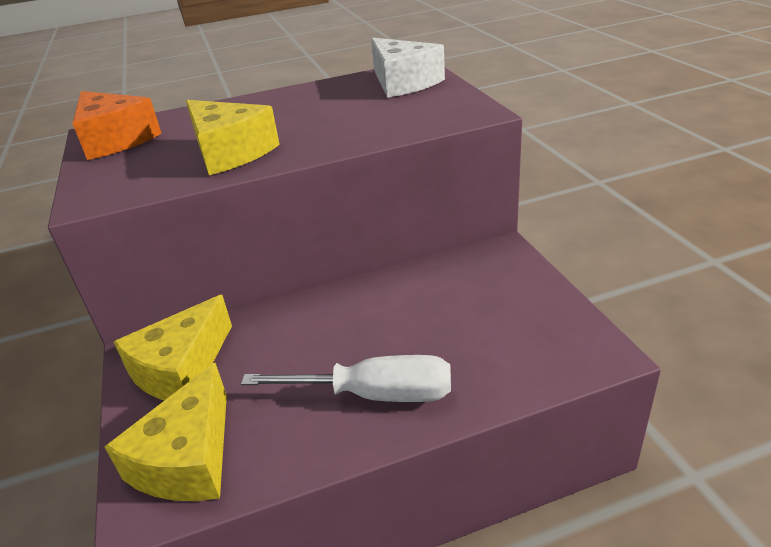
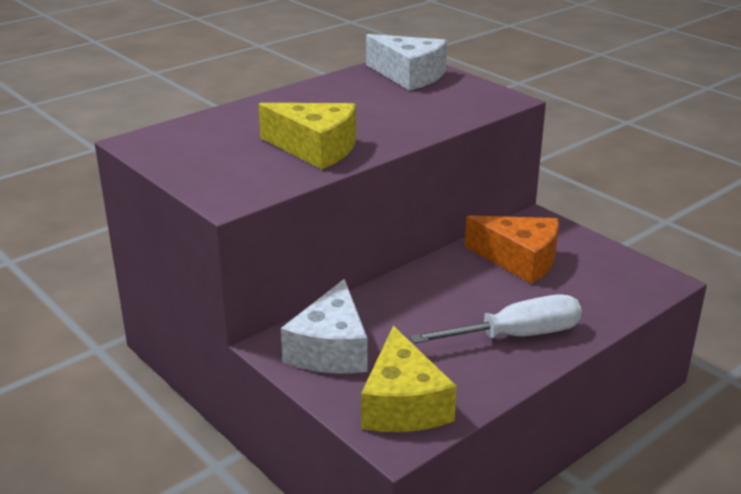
camera: 25 degrees left, 5 degrees down
(115, 139) = (172, 147): orange cheese -> orange cheese (519, 260)
(181, 368) = (331, 349): yellow cheese -> white cheese

